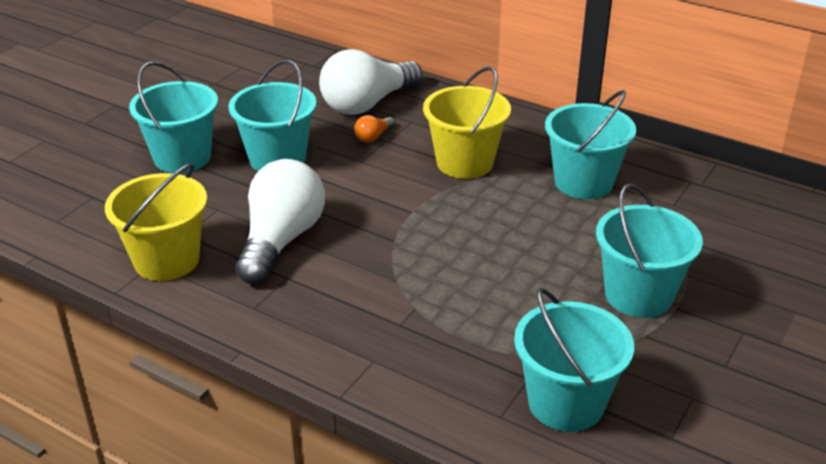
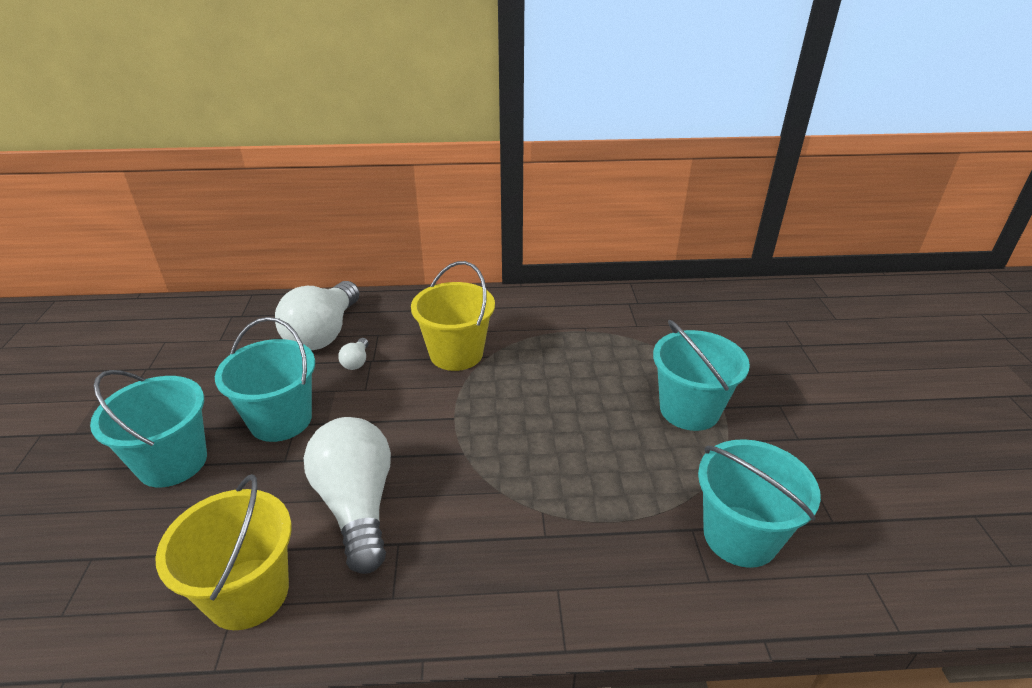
camera: 35 degrees left, 0 degrees up
(373, 137) = (356, 361): orange light bulb -> white light bulb
(583, 182) = (560, 333): turquoise bucket -> none

